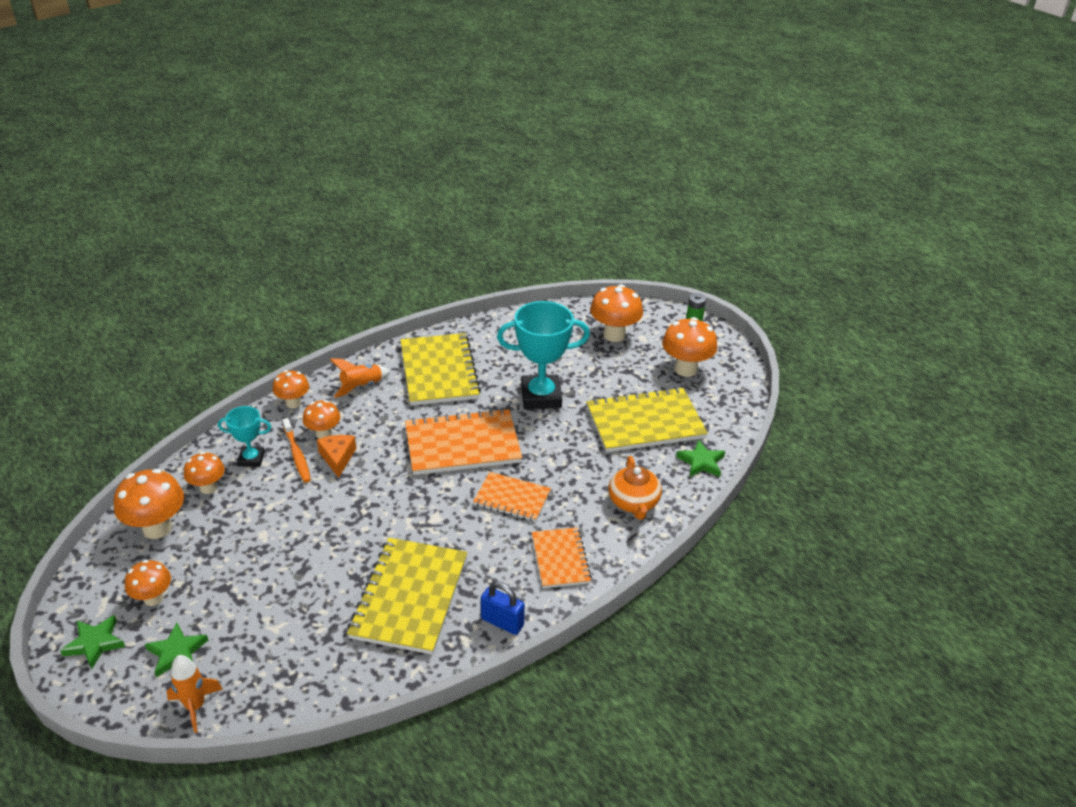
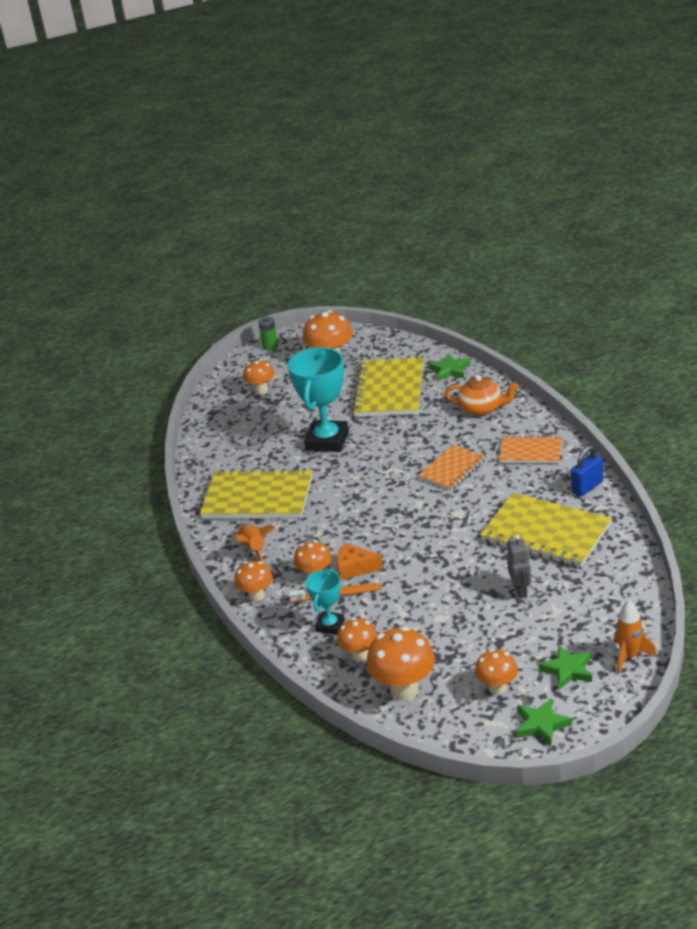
camera: 65 degrees left, 5 degrees down
(308, 591) = (520, 590): none -> grey robot
(462, 444) = (371, 491): orange notebook -> none
(614, 335) = (261, 390): orange mushroom -> orange mushroom, size x0.62

